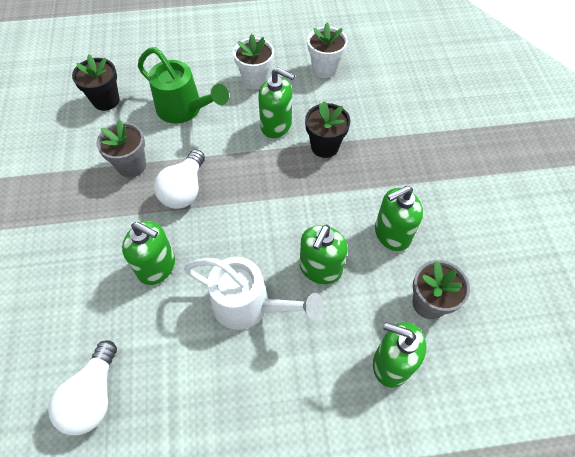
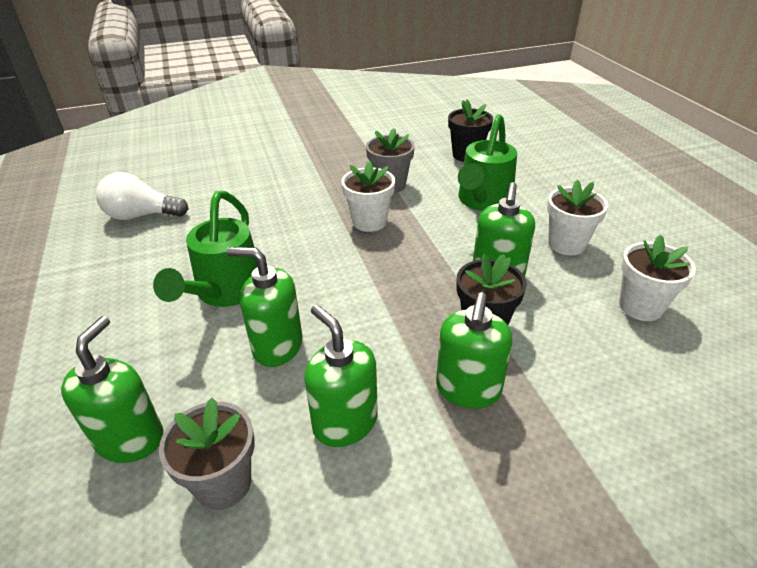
camera: 80 degrees right, 20 degrees down
(157, 267) = (271, 223): green soap dispenser -> green soap dispenser (468, 389)
(184, 190) = (369, 222): white light bulb -> white flower pot
(249, 305) = (225, 292): white watering can -> green watering can

